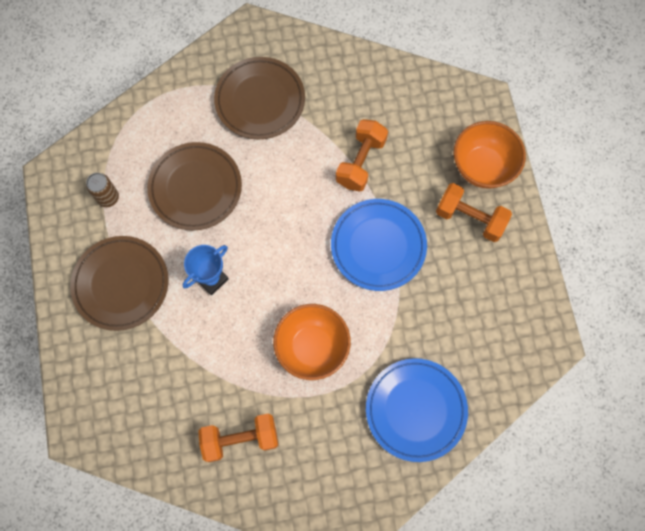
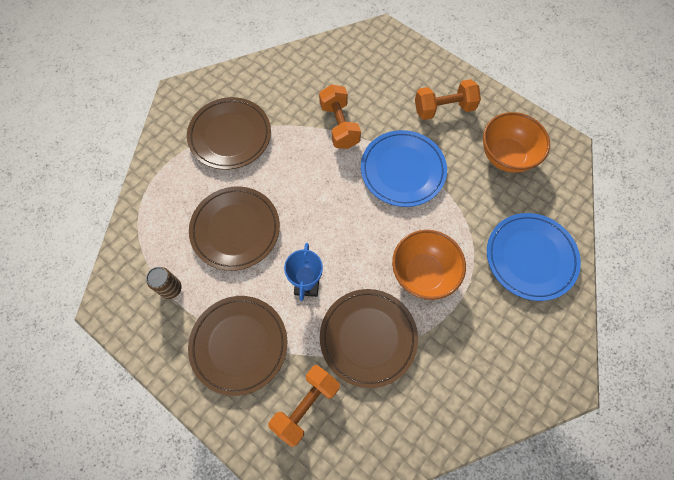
camera: 40 degrees left, 5 degrees down
(221, 361) = (368, 338): none -> brown plate
(240, 439) = (435, 383): orange dumbbell -> orange dumbbell (306, 405)
(482, 167) = (421, 72): orange bowl -> orange bowl (506, 156)

